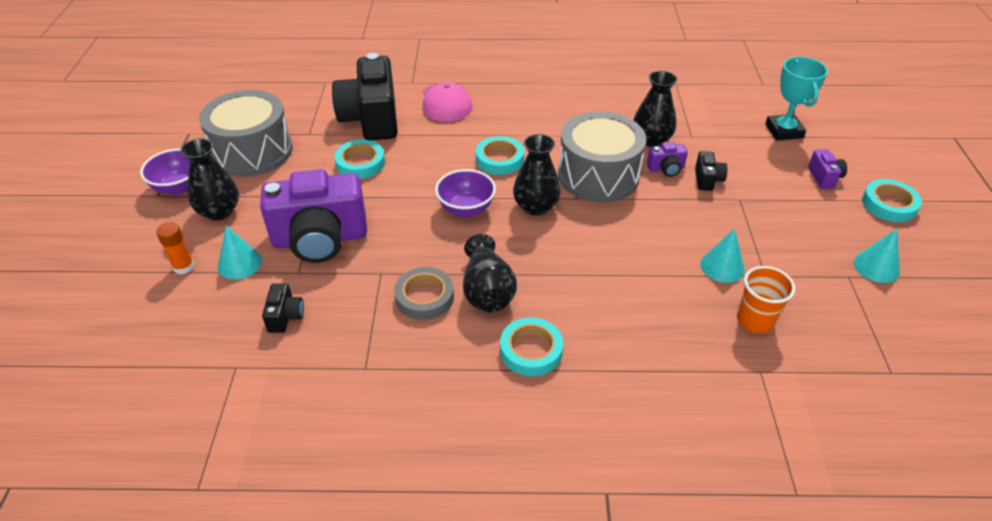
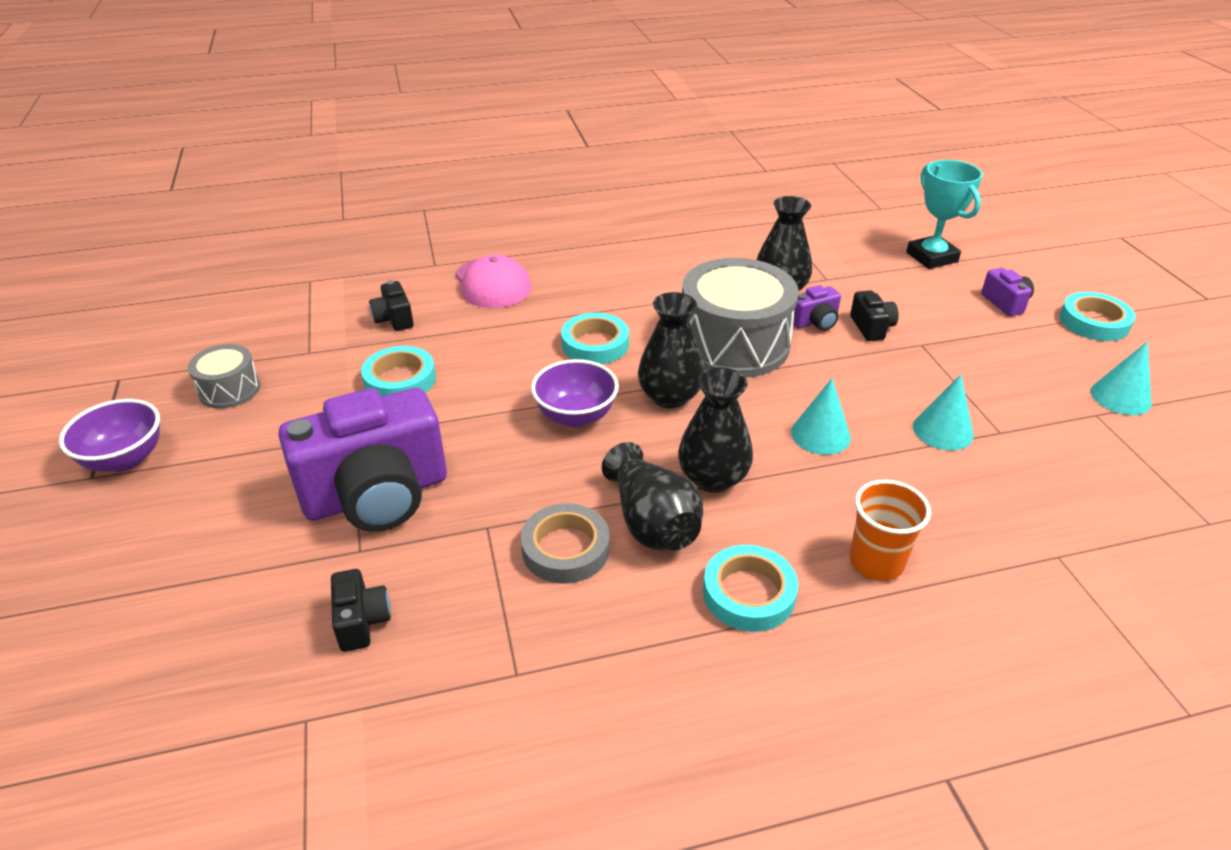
camera: 15 degrees left, 5 degrees down
(184, 267) = (168, 578): orange glue stick -> none
(219, 211) = (202, 483): black vase -> black vase (713, 478)
(239, 263) = (260, 555): turquoise cone -> turquoise cone (820, 434)
(252, 152) = (229, 389): grey drum -> grey drum, size x0.50
(371, 119) = (394, 319): black camera -> black camera, size x0.42
(755, 320) = (1017, 491): orange cup -> orange cup (876, 562)

